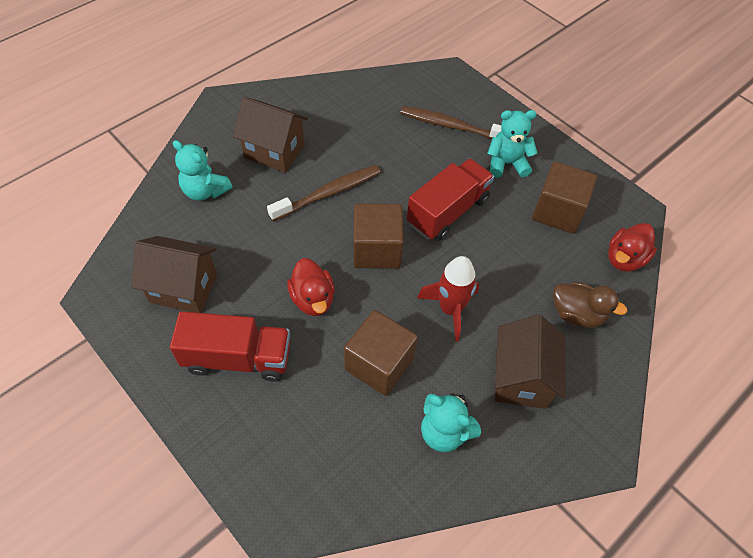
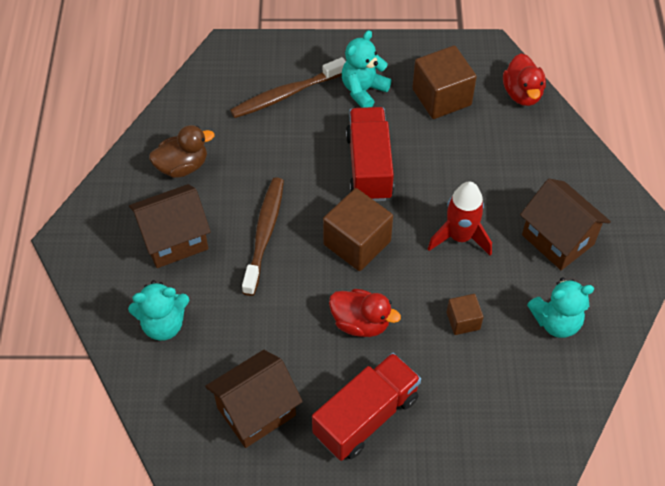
camera: 45 degrees left, 0 degrees up
(379, 364) = (463, 321): brown cube -> brown cube, size x0.54
(577, 314) = (539, 162): brown duck -> brown duck (182, 166)

